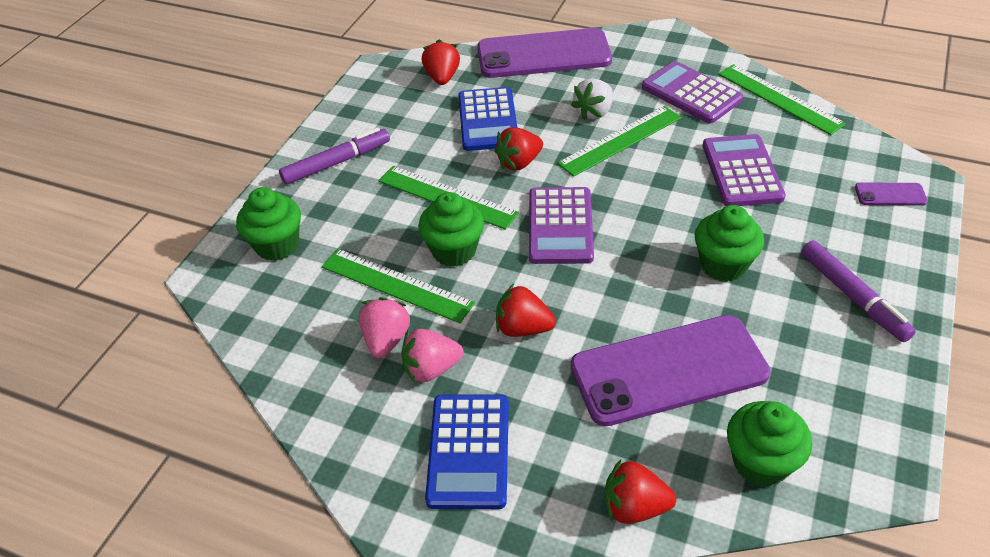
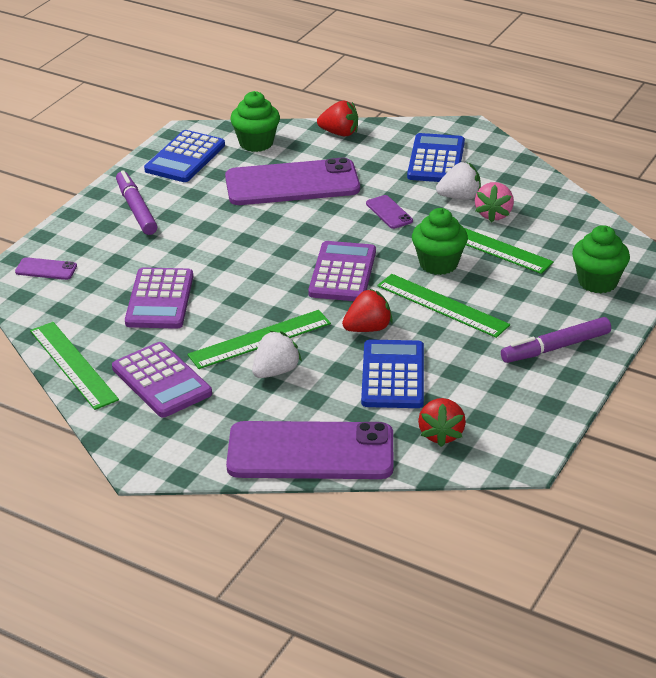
camera: 175 degrees left, 10 degrees down
(431, 369) = (459, 197): pink strawberry -> white strawberry
(523, 328) = (389, 212): red strawberry -> purple phone
(723, 265) = (219, 235): green cupcake -> none
(851, 411) = (185, 158): none -> blue calculator

